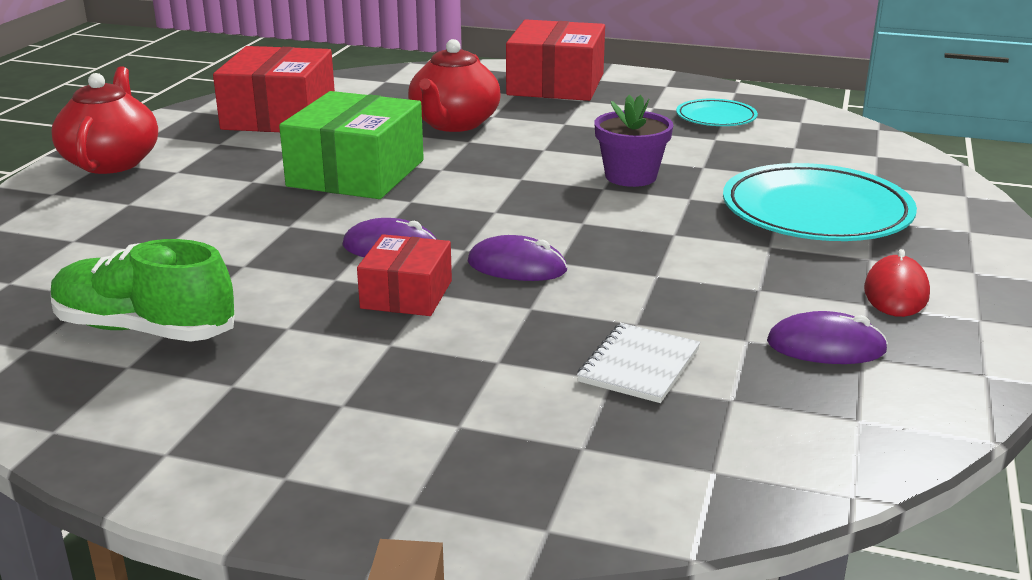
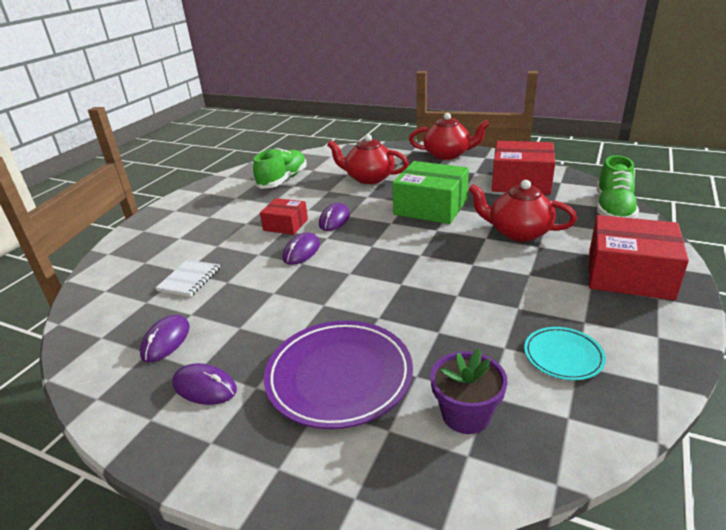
camera: 100 degrees right, 5 degrees up
(194, 228) = (369, 178): none -> red teapot
(393, 77) = (613, 209): none -> green shoe
(630, 176) = (419, 296): purple flower pot -> purple flower pot (466, 414)
(639, 366) = (189, 279): white notebook -> white notebook turned 75 degrees clockwise
(816, 212) = (339, 376): turquoise plate -> purple plate
(896, 292) = (204, 387): red mouse -> purple mouse

